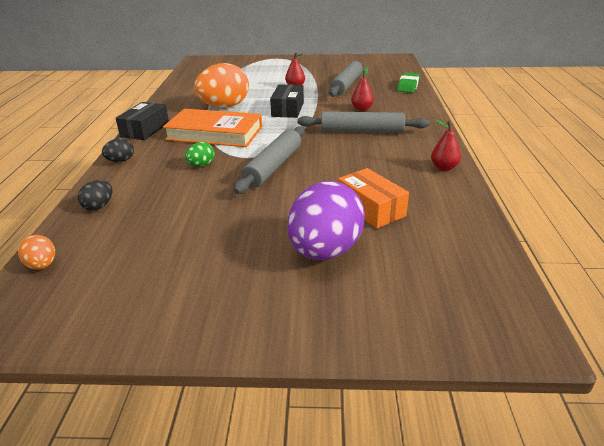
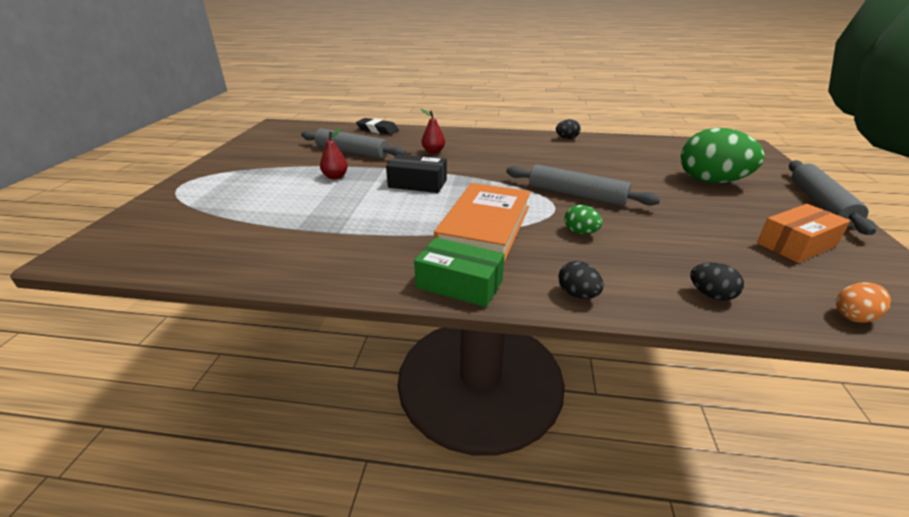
camera: 85 degrees left, 0 degrees up
(145, 130) = (459, 284): black box -> green box
(224, 106) = (386, 222): orange egg -> none
(325, 251) = (711, 181): purple egg -> green egg
(362, 131) = (491, 155): grey rolling pin -> grey rolling pin (820, 203)
(370, 208) = (641, 164): orange box -> orange box (796, 244)
(408, 86) = (377, 130): green eraser -> black eraser
(444, 168) = (566, 138): red pear -> black egg

